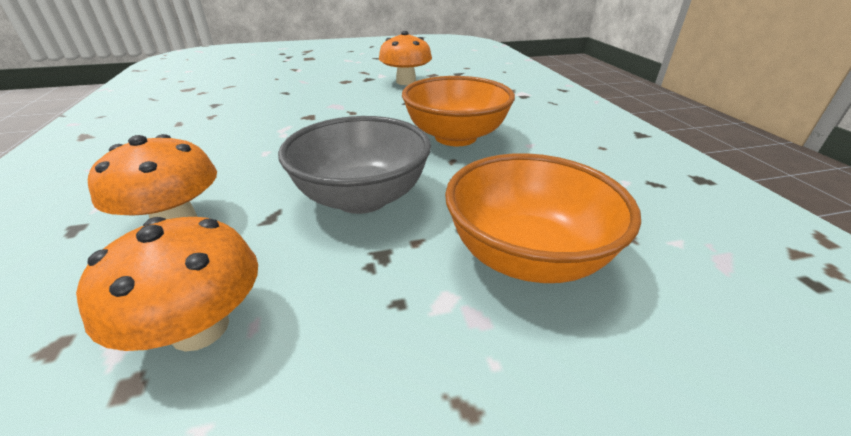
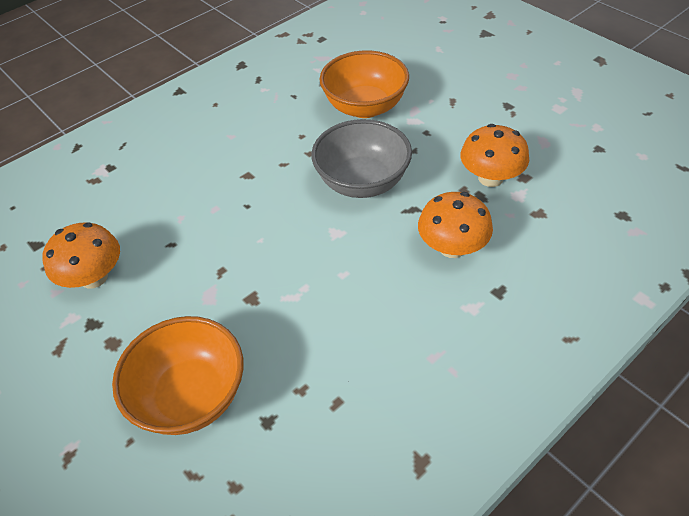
camera: 115 degrees left, 15 degrees up
(455, 137) = (241, 176): orange bowl -> orange bowl (191, 396)

